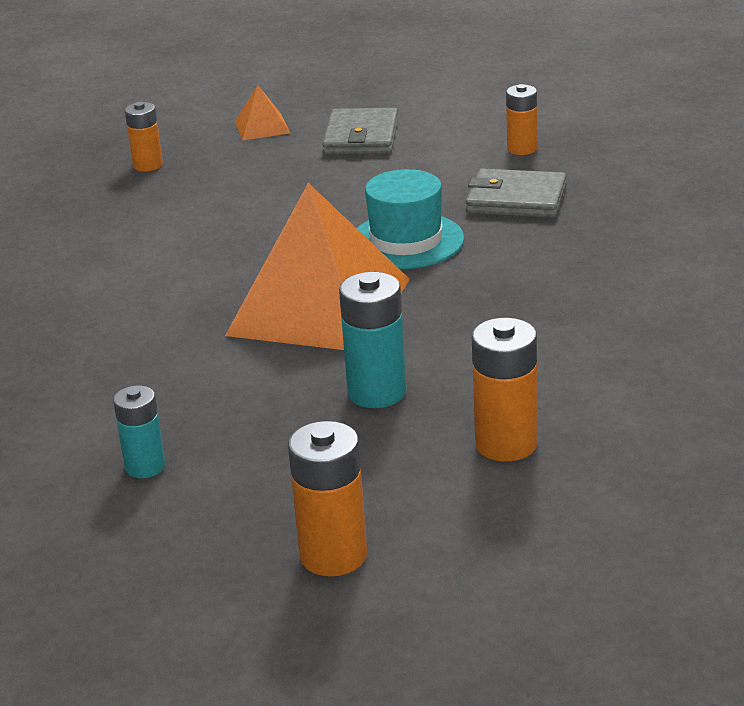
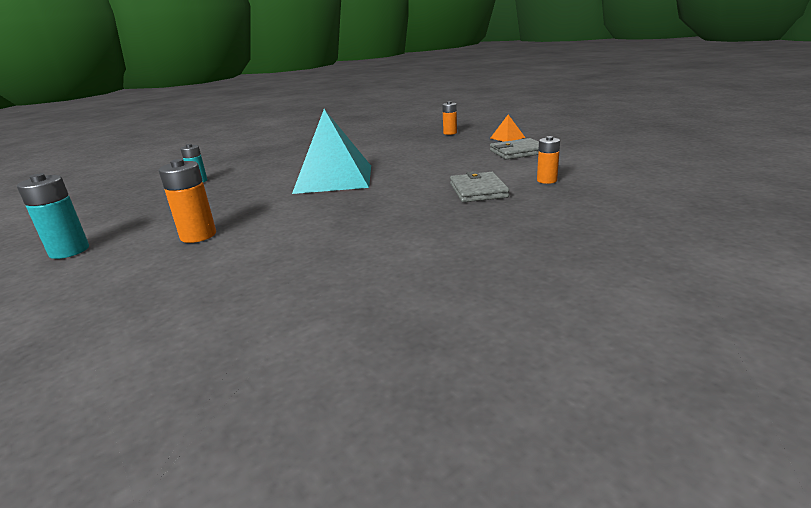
camera: 70 degrees right, 5 degrees down
(319, 306) = (334, 178): orange pyramid -> turquoise pyramid
(333, 555) = (114, 221): orange battery -> none
(377, 392) = (253, 202): turquoise battery -> turquoise battery (69, 251)
(406, 241) = (409, 179): turquoise hat -> none

